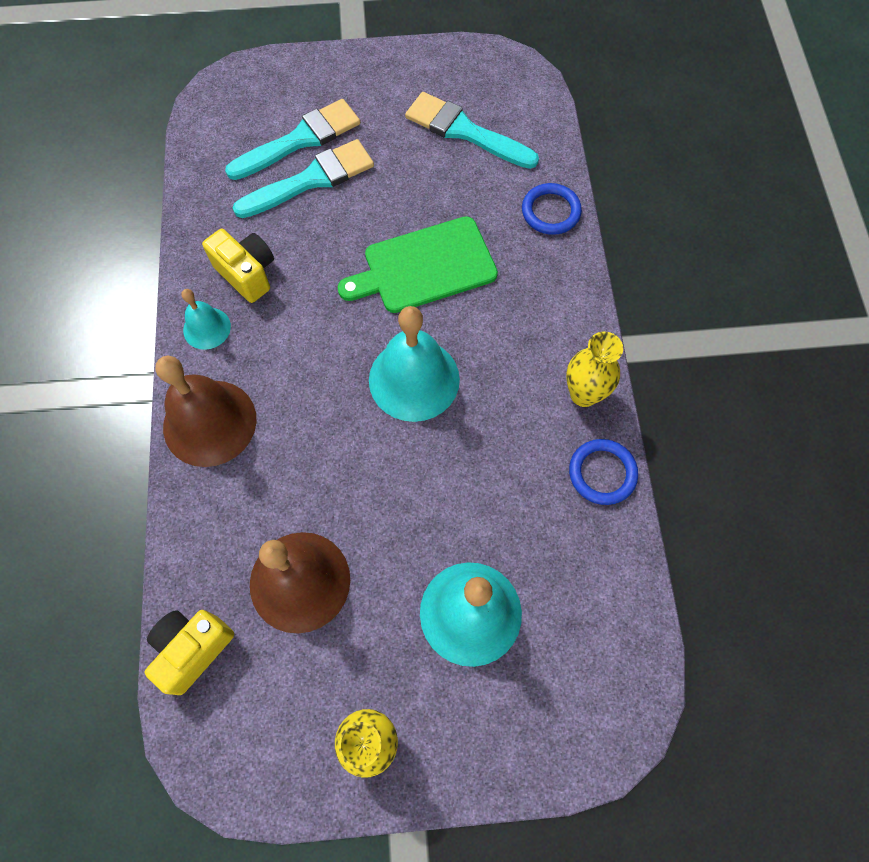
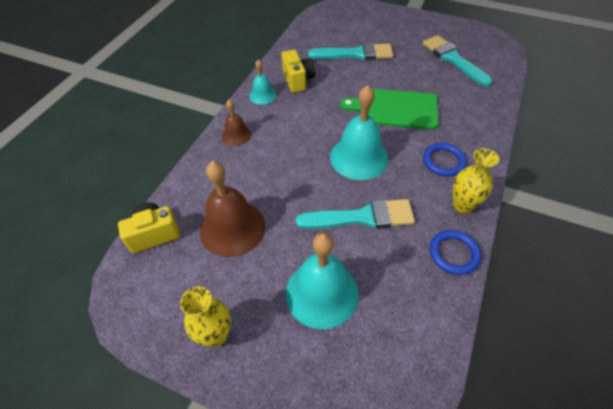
camera: 30 degrees right, 15 degrees down
(209, 422) = (236, 135): brown bell -> brown bell, size x0.54
(300, 140) = (360, 37): turquoise brush -> turquoise brush (362, 217)
(550, 211) = (487, 109): blue ring -> blue ring (443, 161)

